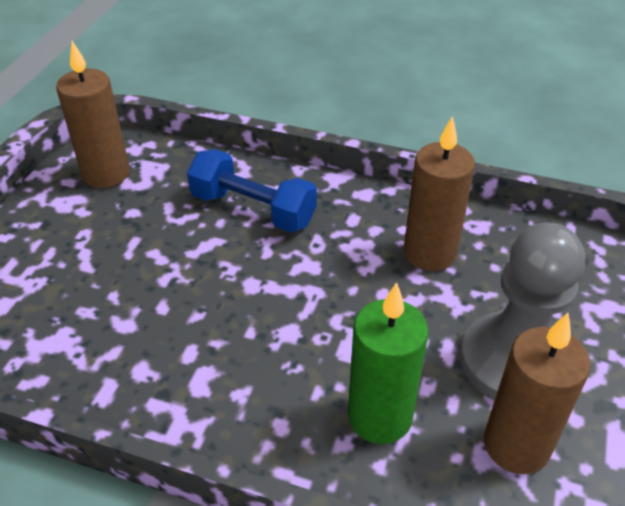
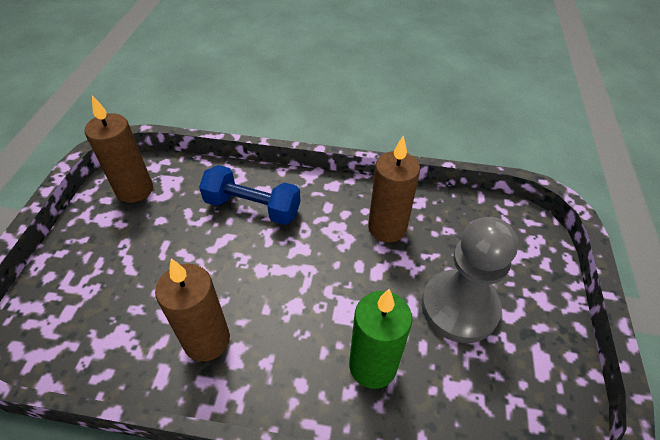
camera: 10 degrees left, 5 degrees up
(516, 445) = (473, 374): brown candle -> brown candle (207, 340)

